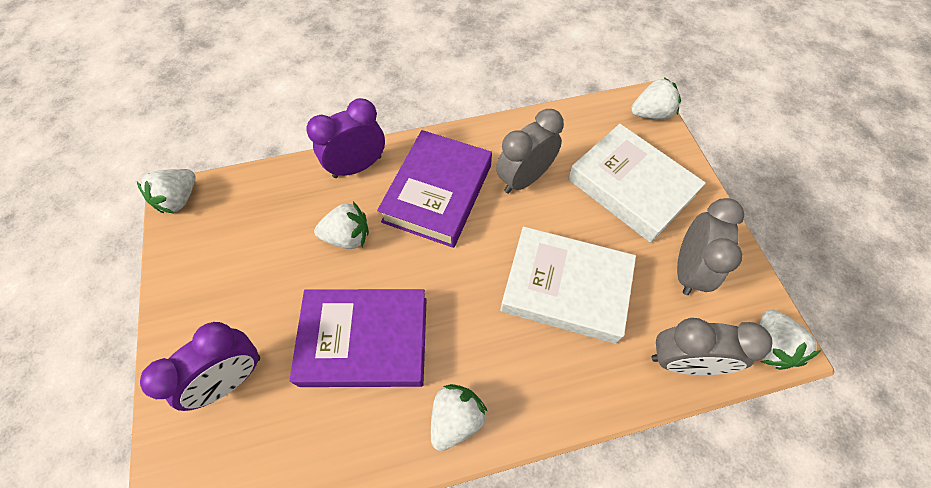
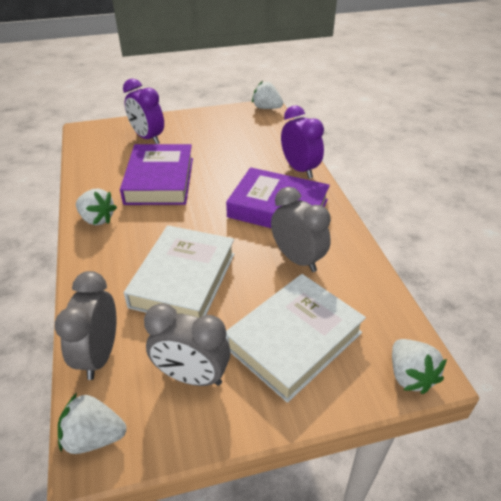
camera: 90 degrees right, 20 degrees down
(347, 237) = (238, 169): white strawberry -> none

